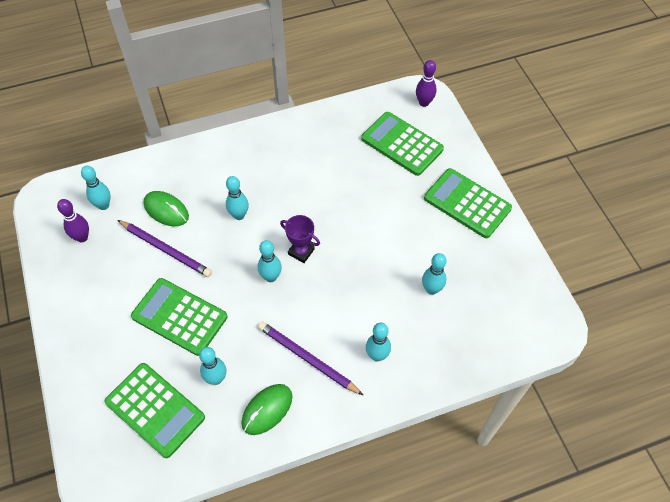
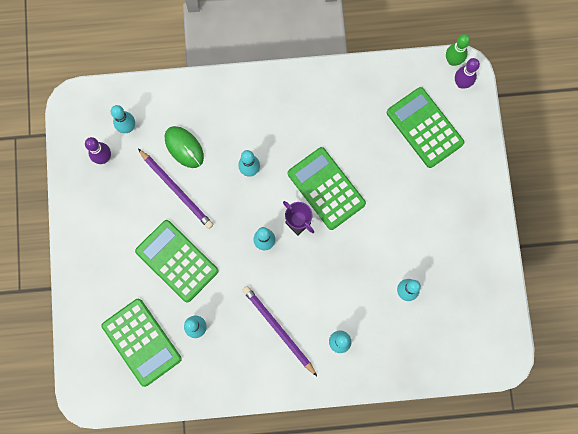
camera: 15 degrees right, 20 degrees up
(267, 410) = (233, 366): green mouse -> none
(409, 87) = (452, 61): none -> green bowling pin
(467, 203) = (467, 210): green calculator -> green calculator (326, 188)

